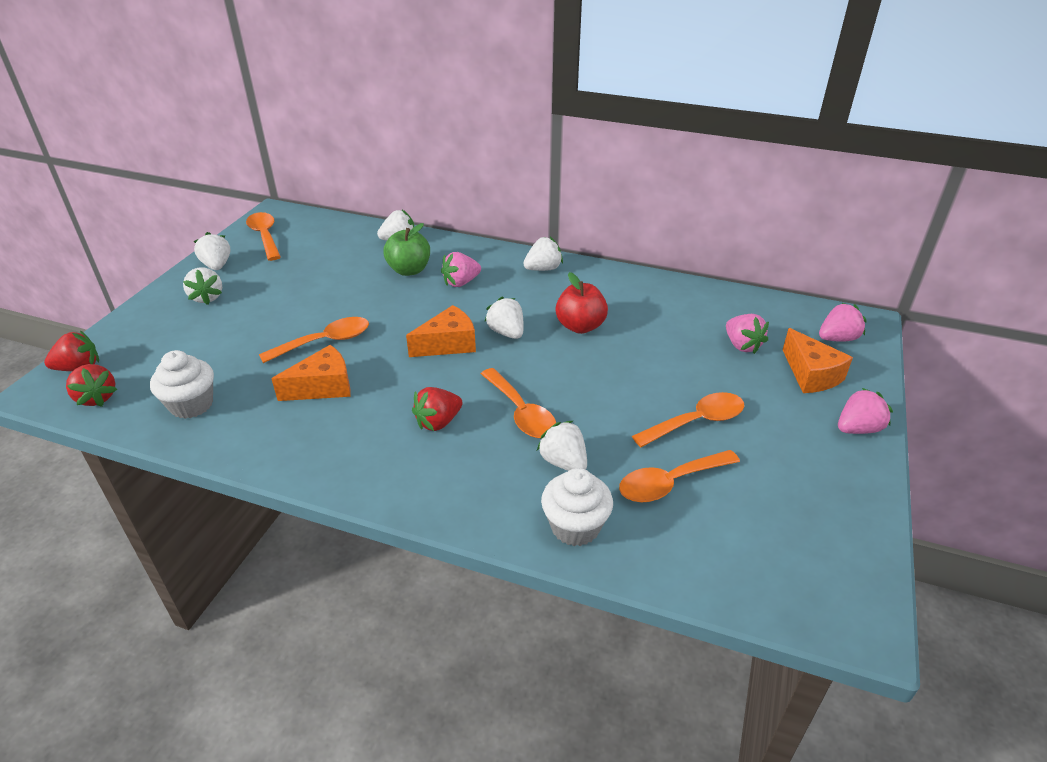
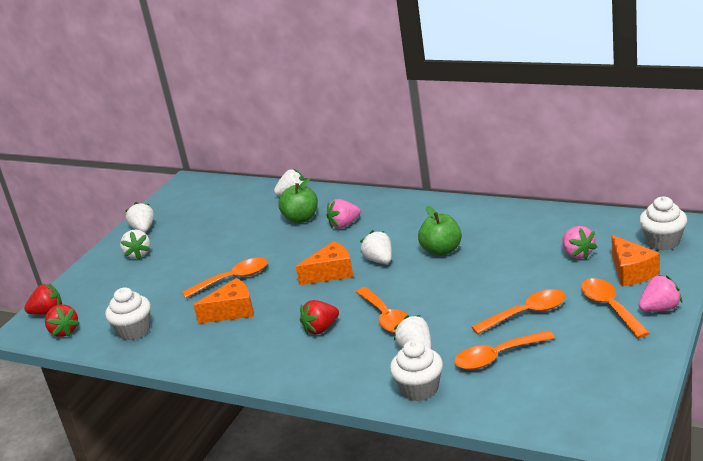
camera: 10 degrees right, 10 degrees down
(265, 236) = (181, 202): orange spoon -> orange spoon (610, 307)
(543, 269) = (415, 207): white strawberry -> none
(580, 326) = (441, 250): red apple -> green apple
(837, 338) = (663, 242): pink strawberry -> white cupcake

